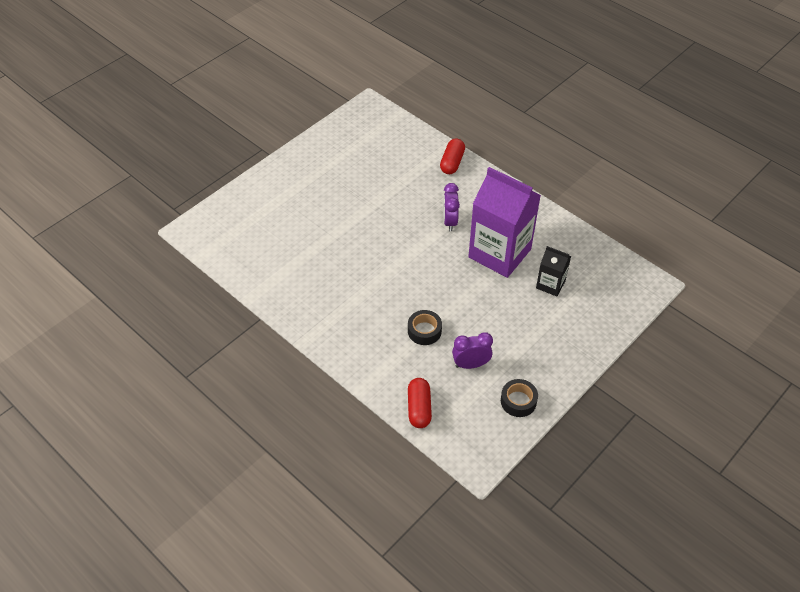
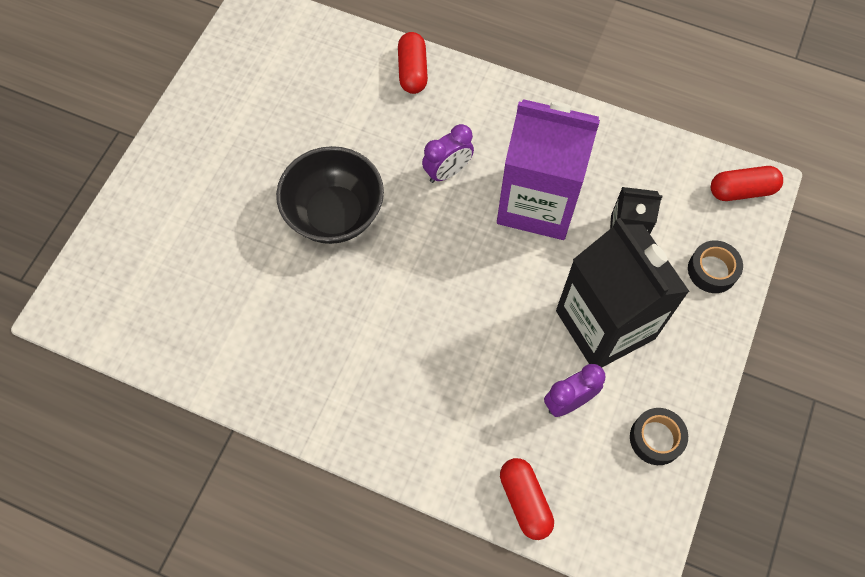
camera: 20 degrees left, 15 degrees up
(370, 225) = (334, 214): none -> black bowl
(424, 331) = (482, 368): black tape -> black tape (712, 270)
(449, 221) = (447, 172): purple clock -> purple clock turned 105 degrees counterclockwise
(513, 330) = (605, 324): none -> black carton
(638, 283) = (742, 190): none -> red capsule

